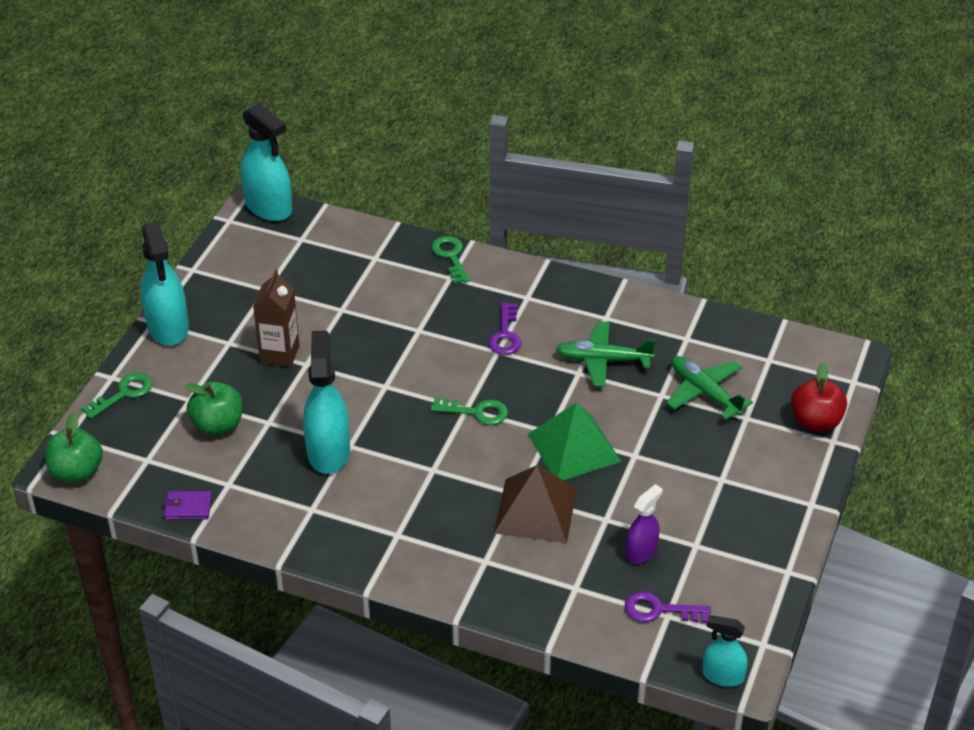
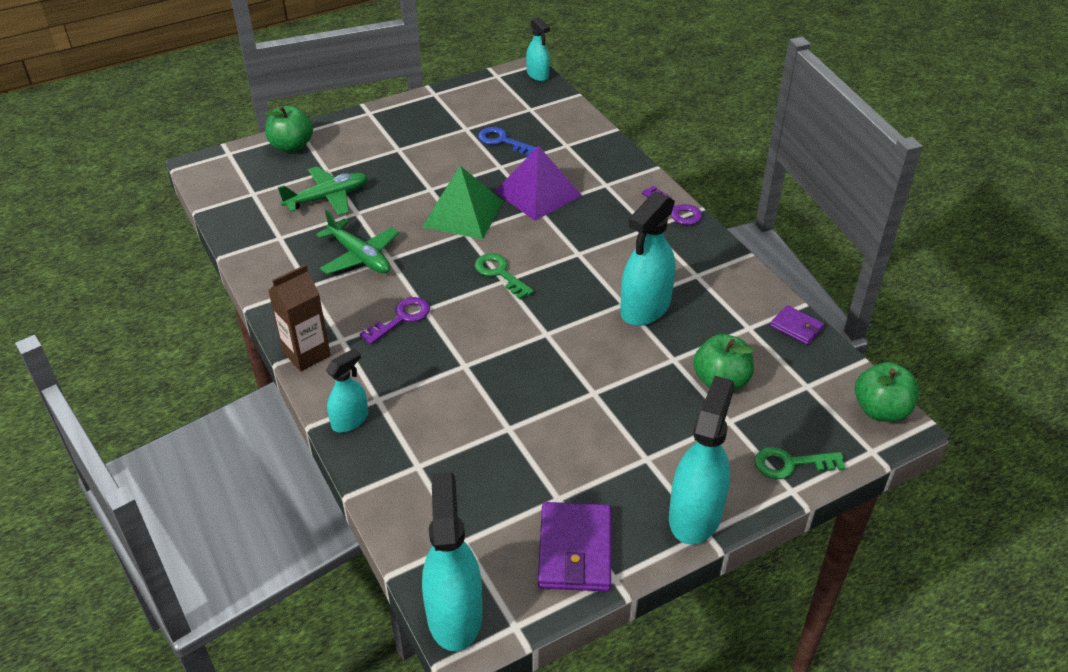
camera: 140 degrees left, 0 degrees up
(229, 269) = (575, 550): none -> purple wallet
(279, 354) = (609, 416): brown carton -> brown carton (306, 354)
(451, 256) = (350, 420): green key -> turquoise spray bottle
(535, 510) = (538, 193): brown pyramid -> purple pyramid
(641, 551) = (502, 141): purple spray bottle -> blue key
(659, 610) = (532, 113): purple key -> purple key (676, 210)
(704, 392) = (327, 198): green plane -> green plane turned 120 degrees counterclockwise
(815, 422) = (291, 146): red apple -> green apple

